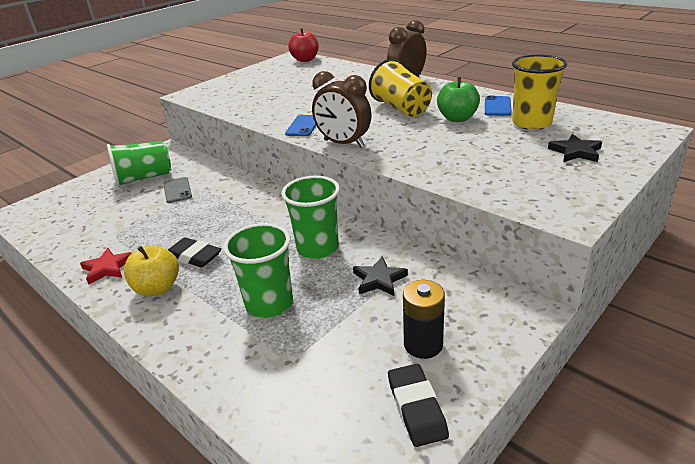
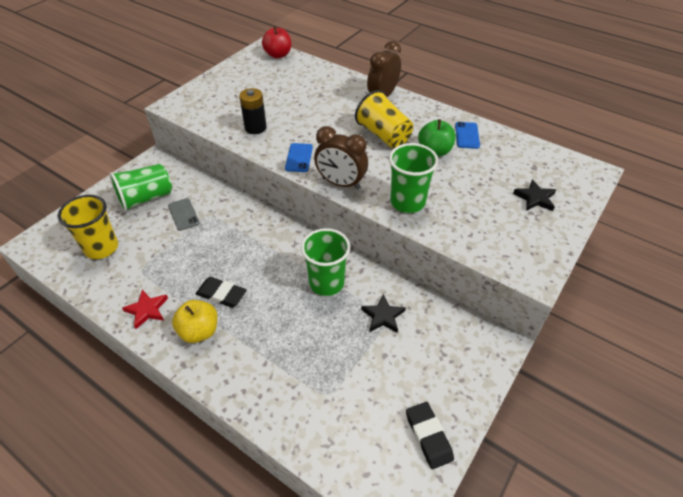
camera: 10 degrees left, 15 degrees up
(269, 304) = (299, 344): green cup -> green cup (407, 202)
(423, 344) = (426, 379): black battery -> black battery (255, 128)
(531, 123) = (497, 160): yellow cup -> yellow cup (101, 248)

